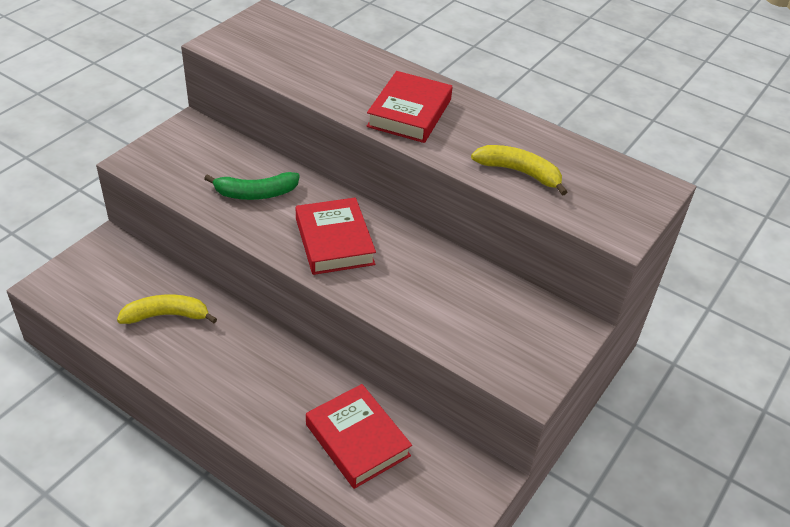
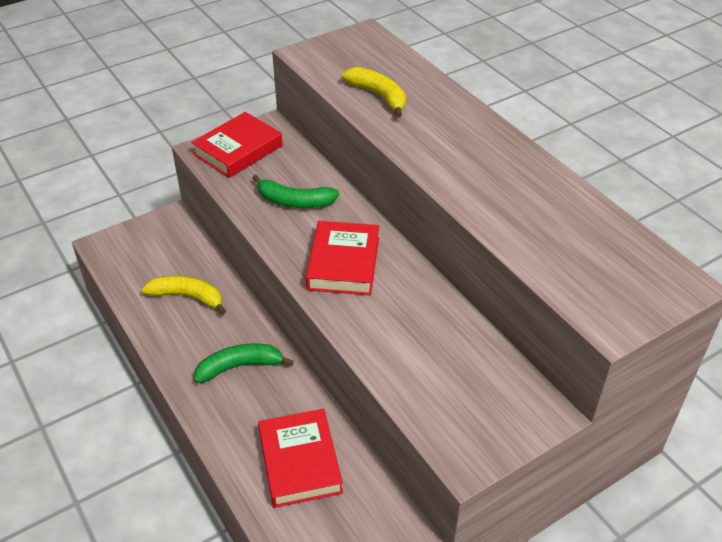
camera: 25 degrees right, 0 degrees up
(255, 368) = (240, 366): none -> green banana
(409, 113) = (451, 152): red book -> red book (238, 150)
(519, 172) = (533, 234): yellow banana -> yellow banana (379, 96)

